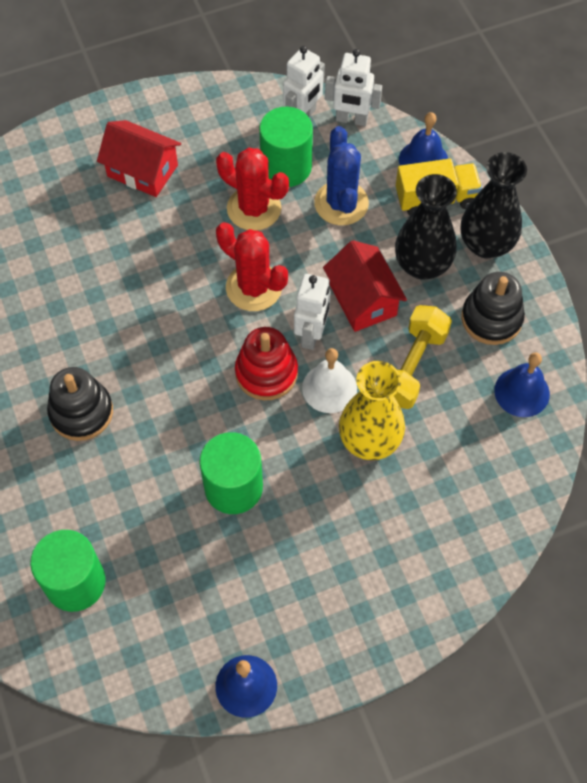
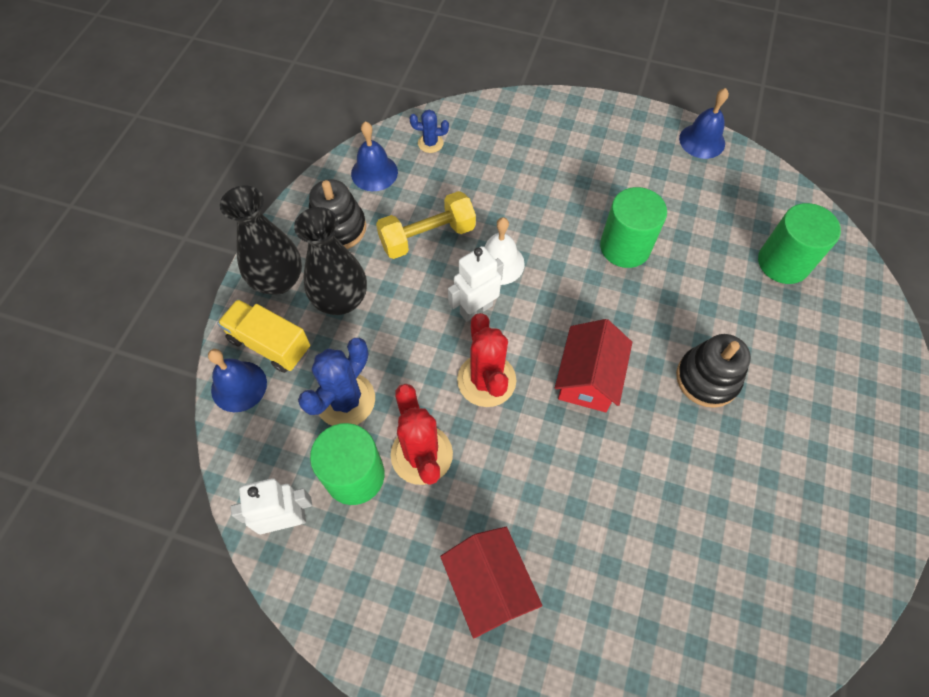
camera: 140 degrees left, 0 degrees up
(266, 373) = (535, 306): red stacking toy -> none
(351, 120) = (249, 478): white robot -> none
(362, 300) = (412, 307): red house -> red house (588, 378)
(369, 441) = (504, 212): yellow vase -> none
(507, 463) = (430, 143): none -> blue cactus

